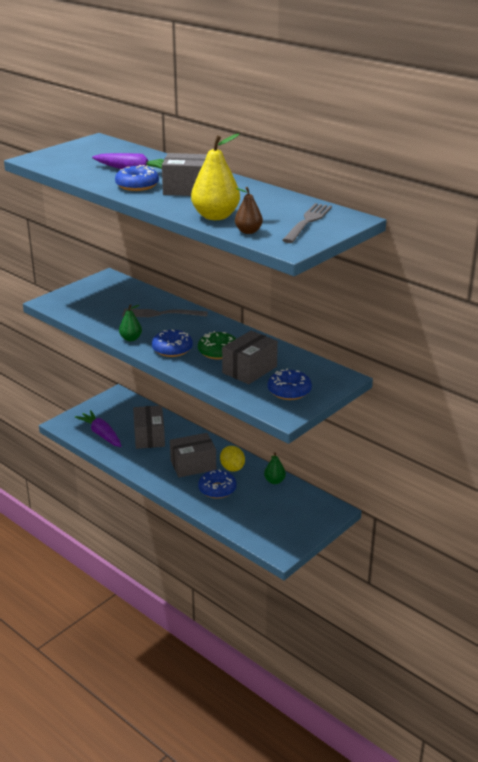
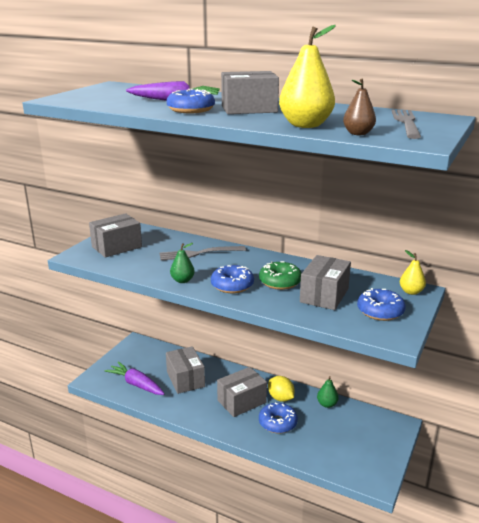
camera: 15 degrees left, 5 degrees down
(89, 297) = (117, 247): none -> grey box
(334, 377) = (411, 292): none -> yellow pear

